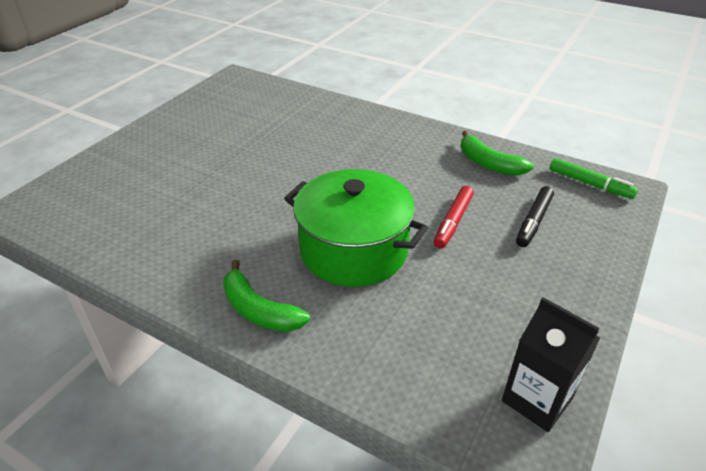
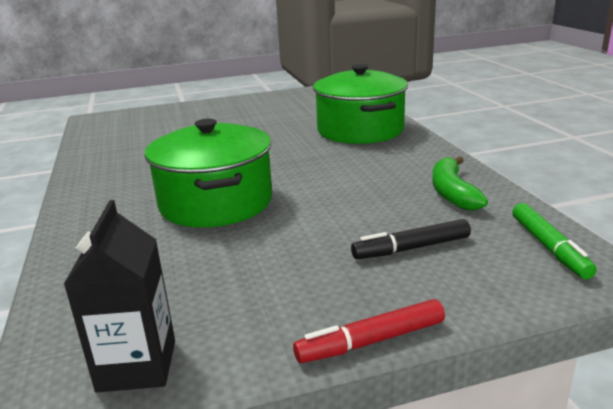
camera: 45 degrees right, 15 degrees down
(259, 310) = (95, 207): green banana -> none
(338, 125) = (360, 130): none -> green pot
(453, 222) = (329, 217): red marker -> red marker (371, 341)

